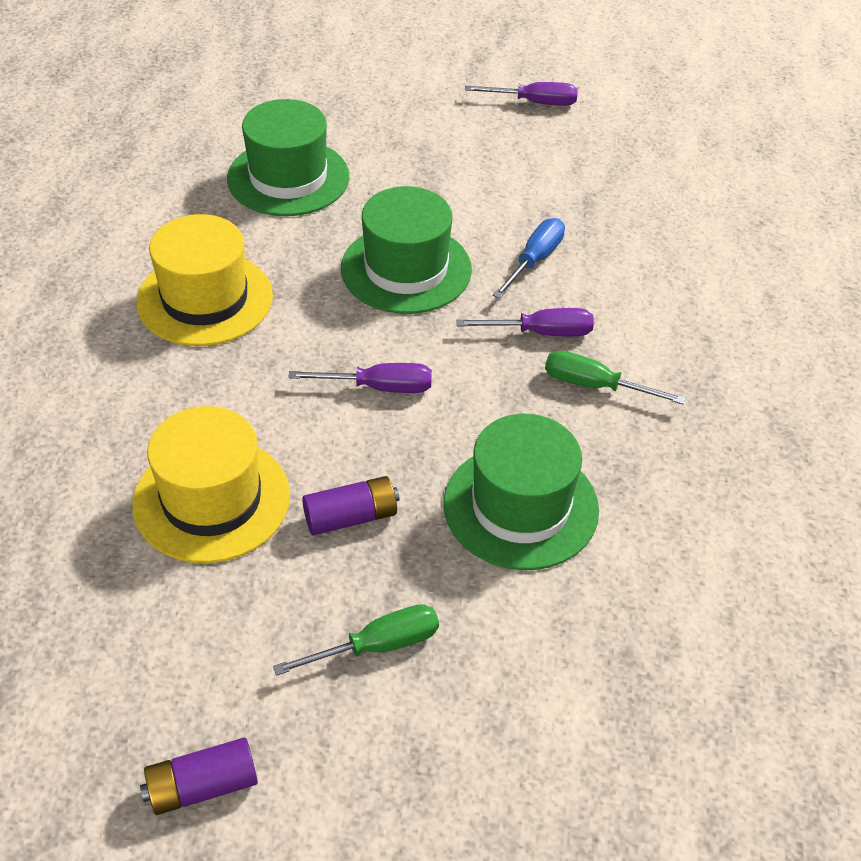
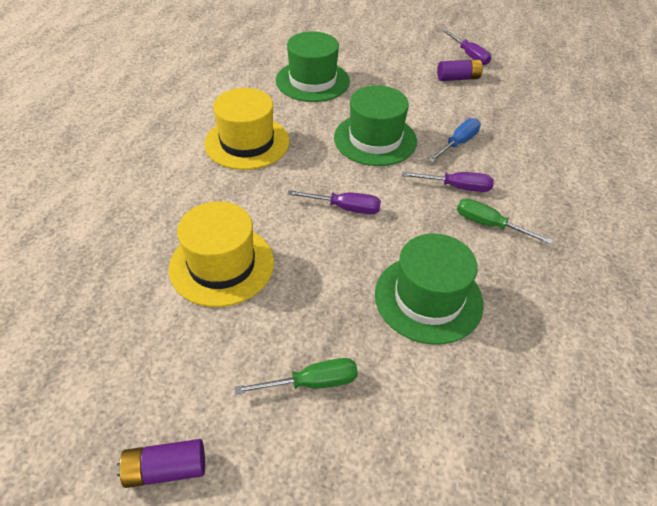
camera: 10 degrees right, 0 degrees up
(351, 517) = (311, 289): purple battery -> purple battery (458, 78)
(534, 102) = (469, 55): purple screwdriver -> purple screwdriver turned 45 degrees clockwise

